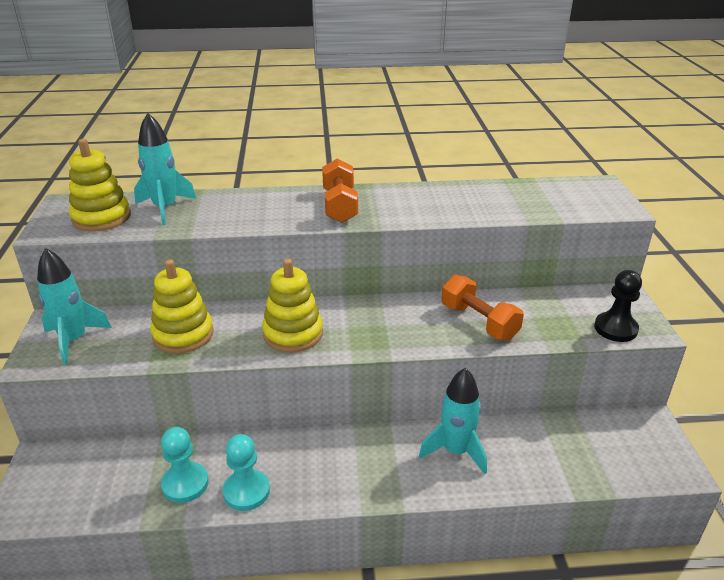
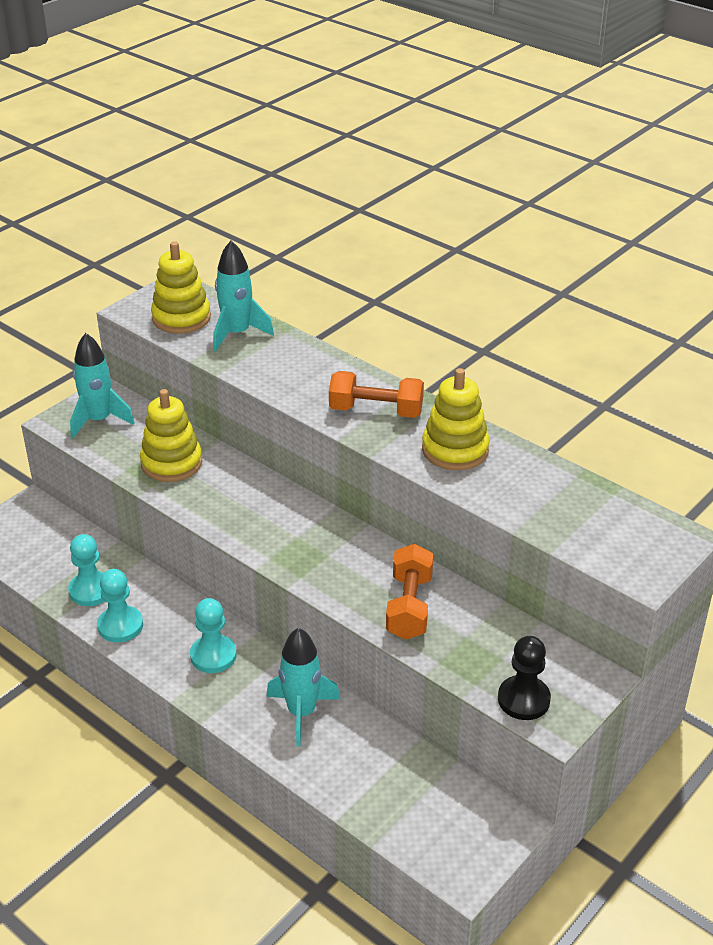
camera: 45 degrees right, 5 degrees up
(293, 334) = (247, 514): yellow stacking toy -> yellow stacking toy (455, 450)
(340, 205) = (376, 411): orange dumbbell -> orange dumbbell turned 60 degrees clockwise
(346, 460) = (213, 655): none -> turquoise pawn

